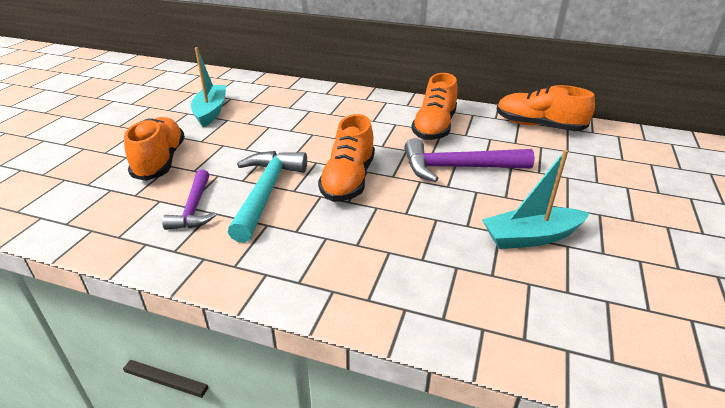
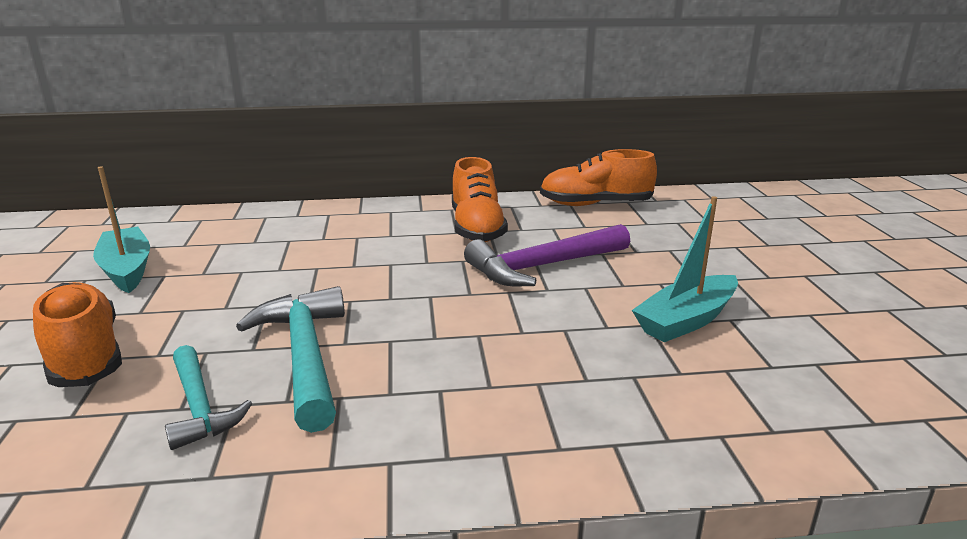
camera: 25 degrees left, 10 degrees down
(194, 208) = (200, 406): purple hammer -> turquoise hammer
(348, 180) = (414, 312): orange shoe -> none

